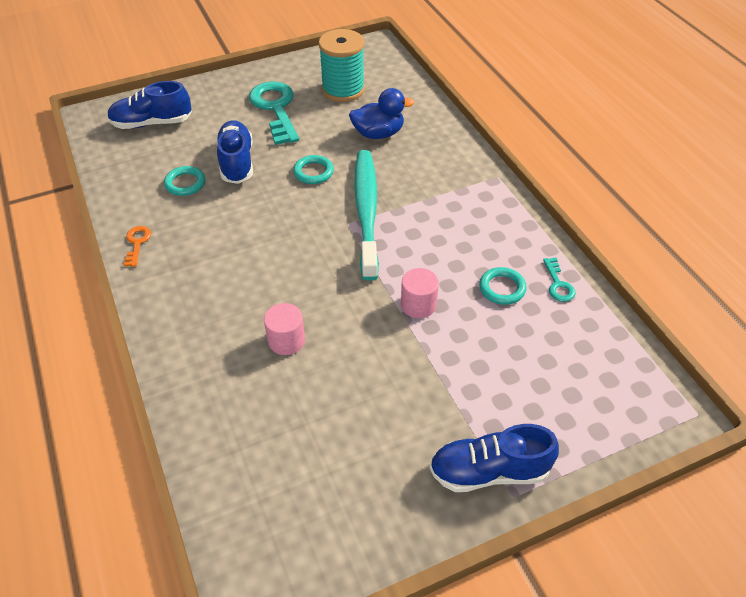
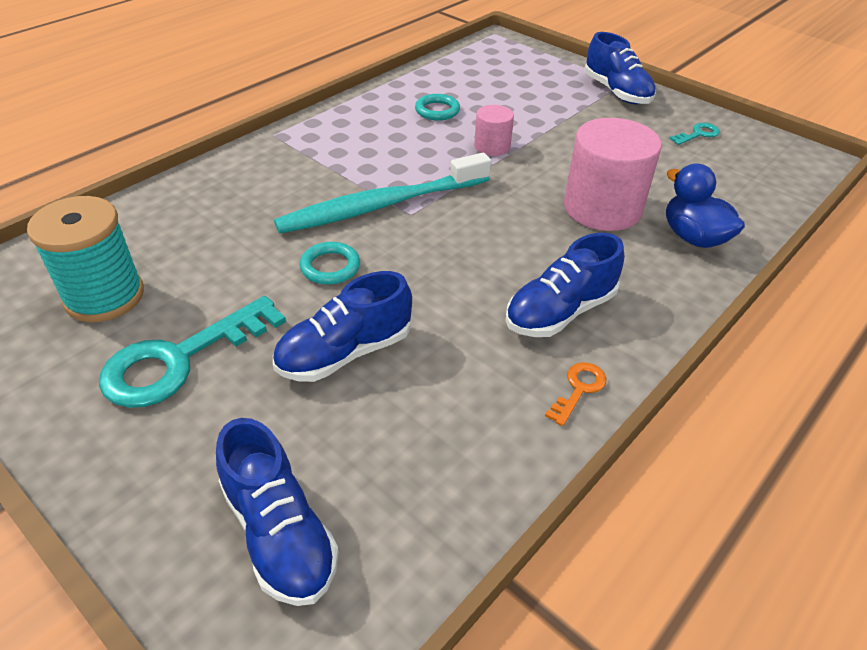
camera: 115 degrees left, 5 degrees down
(137, 243) = (579, 389): orange key -> orange key turned 150 degrees clockwise
(185, 183) = (426, 394): turquoise ring -> none
(198, 262) = (560, 312): none -> blue shoe
(286, 340) = (602, 208): pink cylinder -> pink cylinder, size x1.94
(378, 134) = (219, 233): blue duck -> blue duck (693, 237)
(558, 284) = (411, 88): turquoise key -> turquoise key (698, 134)

